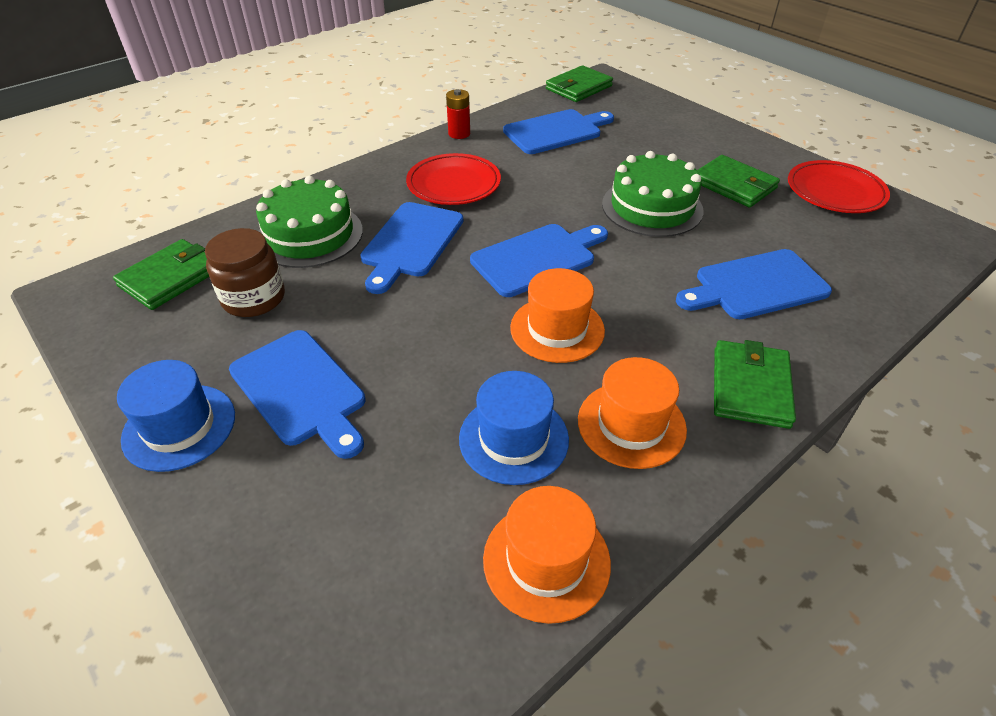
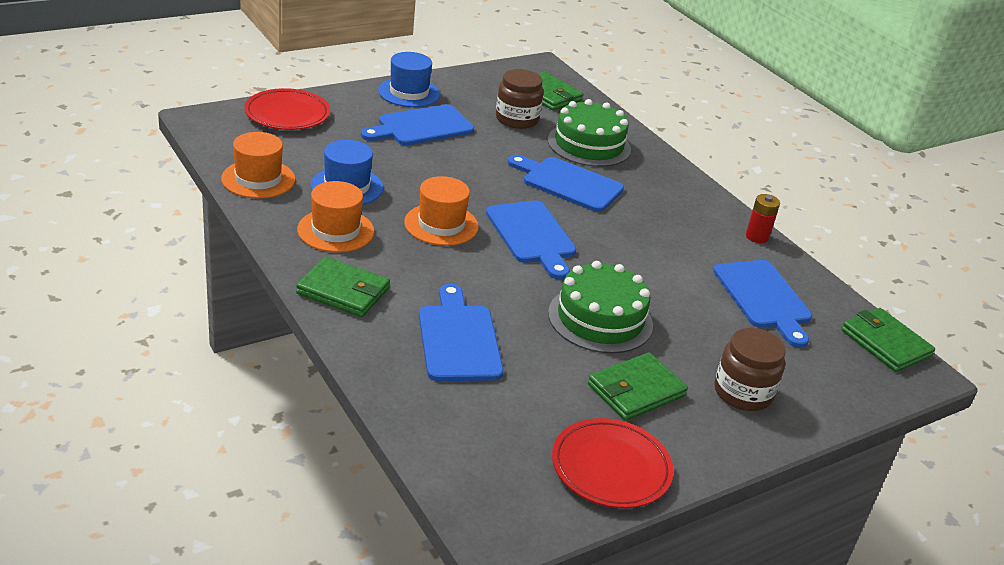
camera: 95 degrees right, 10 degrees down
(453, 184) = (657, 217): red plate -> red plate (287, 114)
(691, 140) = (743, 393): none -> brown jar

